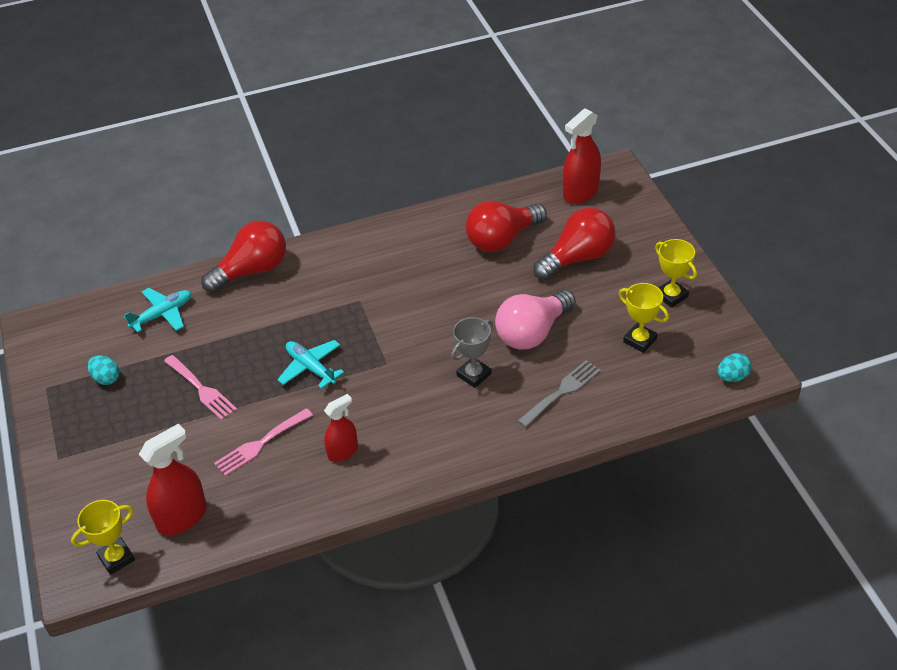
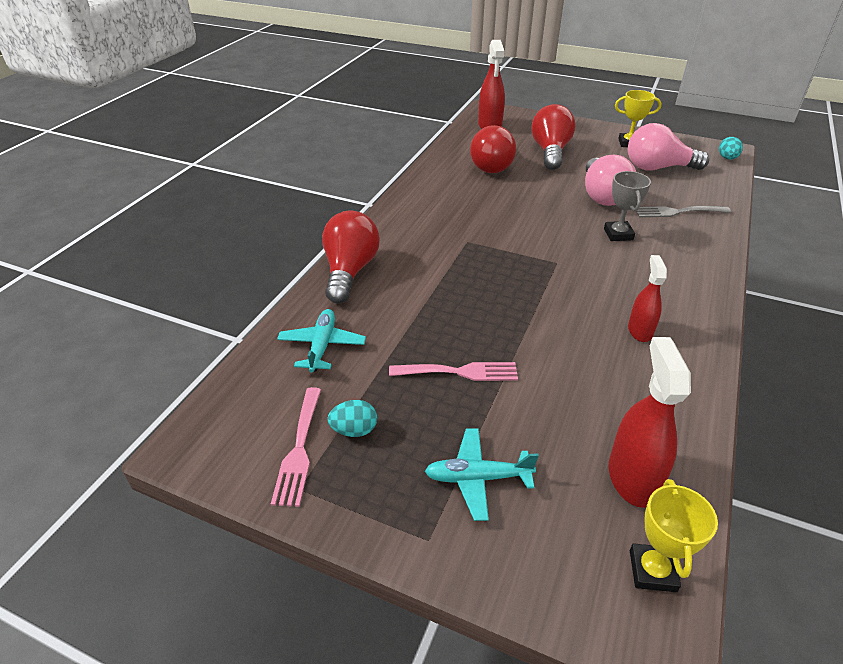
camera: 50 degrees left, 5 degrees down
(260, 444) = (579, 372): pink fork -> pink fork (299, 449)
(311, 368) = (514, 299): turquoise plane -> turquoise plane (477, 478)
(562, 392) = (677, 212): grey fork -> grey fork turned 90 degrees counterclockwise
(640, 340) = (658, 168): yellow trophy -> pink light bulb

